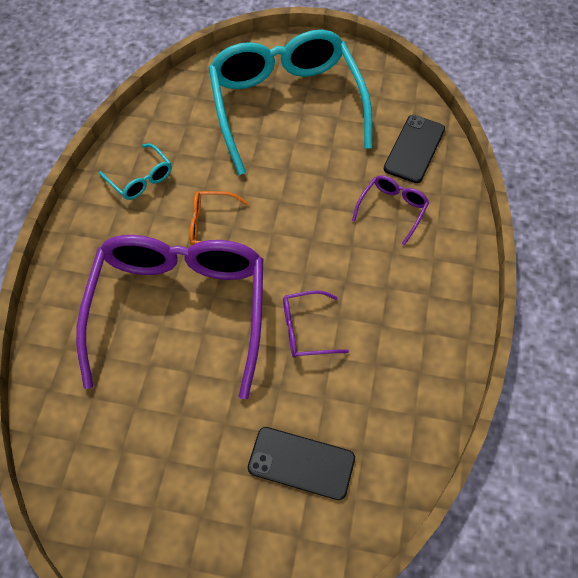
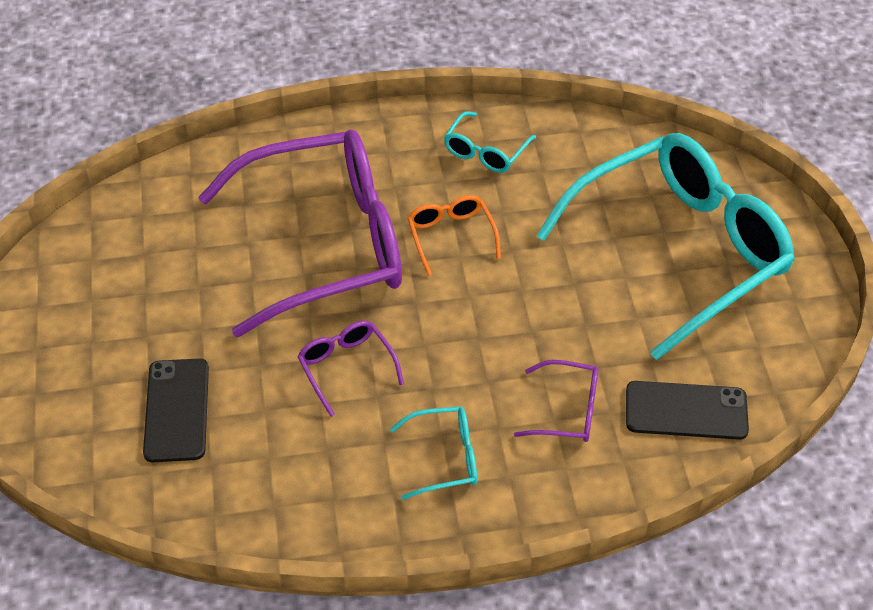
camera: 70 degrees right, 10 degrees down
(407, 291) = (445, 458): none -> turquoise glasses

